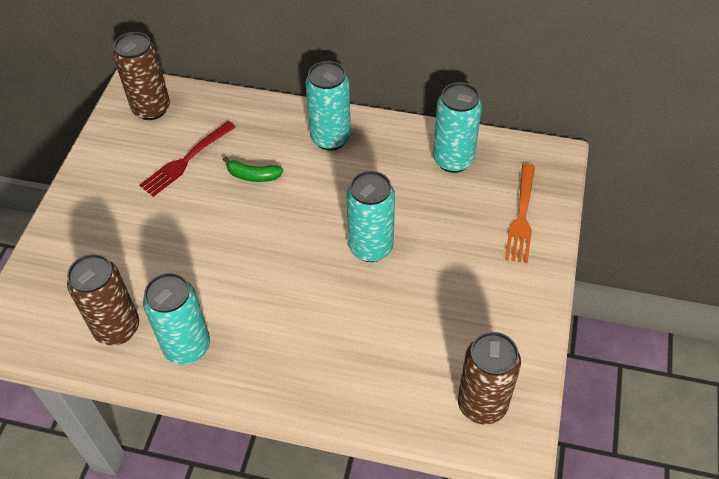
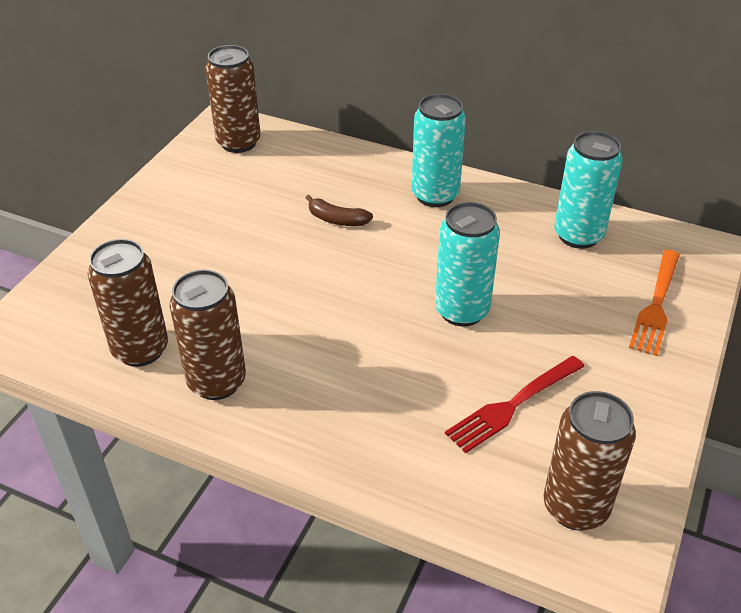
camera: 10 degrees right, 10 degrees down
(185, 161) = (264, 195): red fork -> red fork (512, 405)
(187, 347) = (217, 382): turquoise can -> brown can
(253, 175) = (337, 219): green banana -> brown banana

